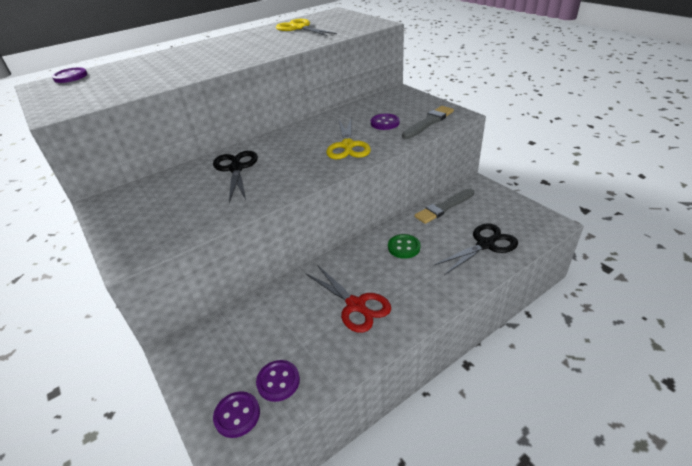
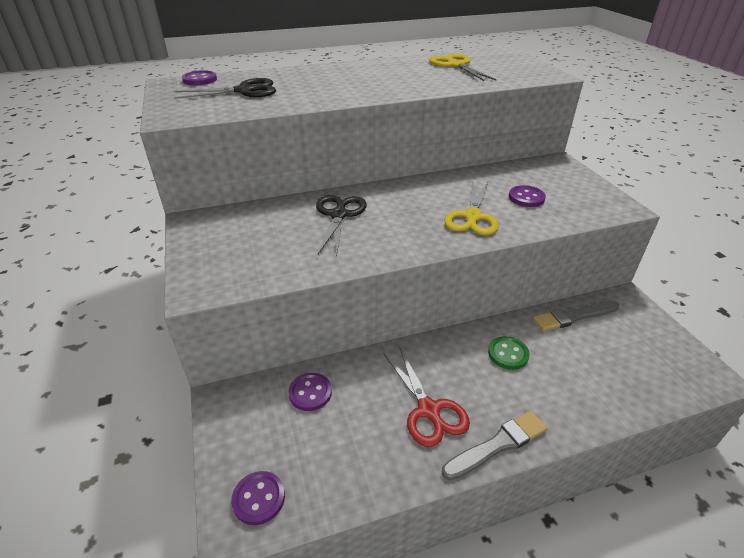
camera: 15 degrees right, 0 degrees up
(278, 381) = (314, 474): purple button -> purple button (310, 393)
(428, 122) = (581, 209): grey brush -> grey brush (497, 445)
(486, 244) = (614, 380): black scissors -> black scissors (245, 91)

